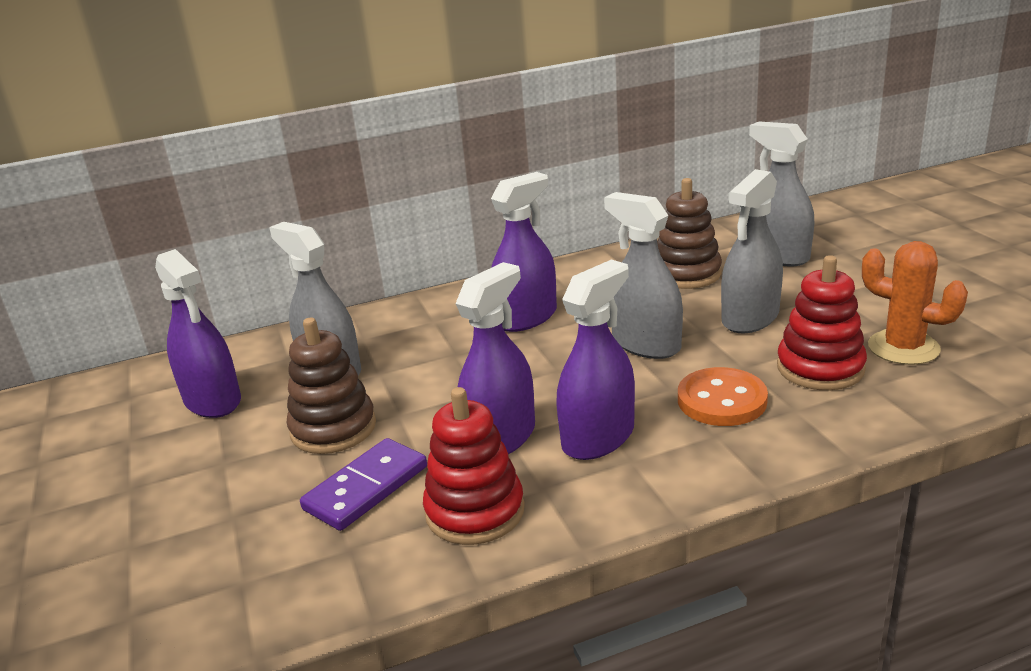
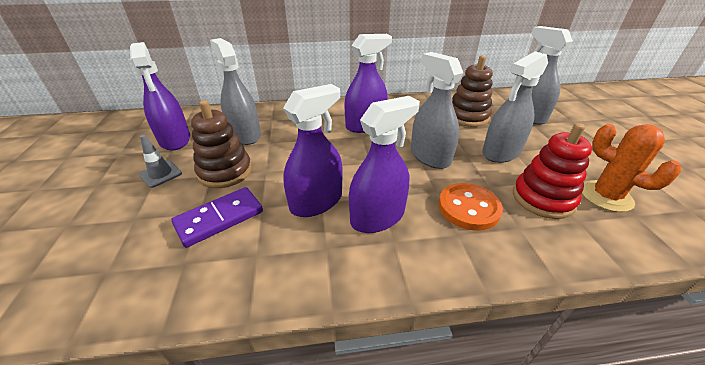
camera: 10 degrees right, 10 degrees up
(228, 453) = (160, 174): none -> grey traffic cone
(475, 511) = (275, 255): red stacking toy -> none

